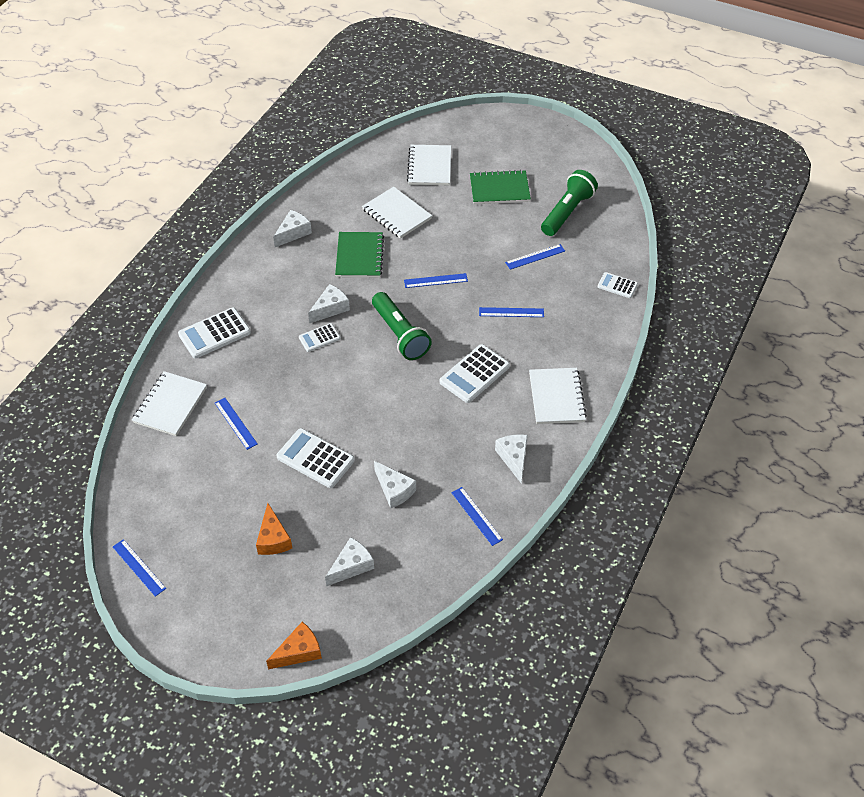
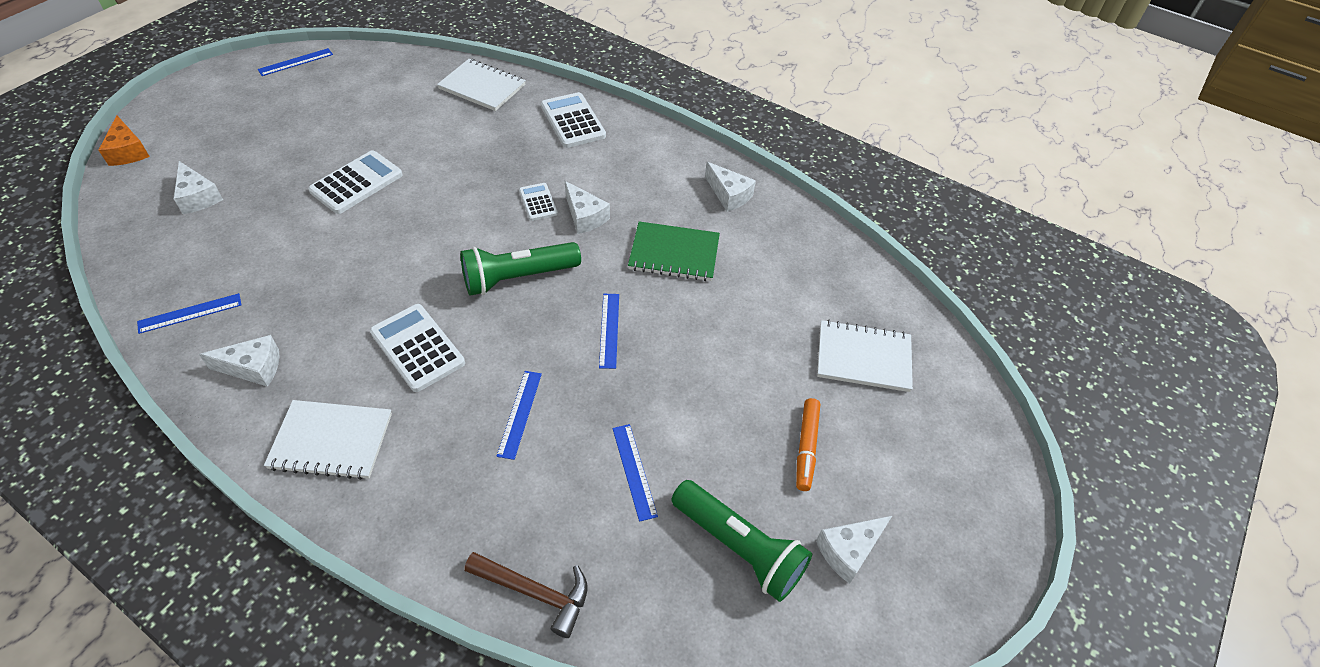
camera: 95 degrees right, 0 degrees up
(235, 423) = (436, 128): blue ruler -> none
(273, 539) = (271, 144): orange cheese -> none
(394, 490) = (275, 242): white cheese -> white cheese (849, 551)
(396, 214) = (755, 303): white notebook -> none
(499, 189) = (806, 448): green notebook -> orange marker
(617, 285) = (535, 592): white calculator -> brown hammer

